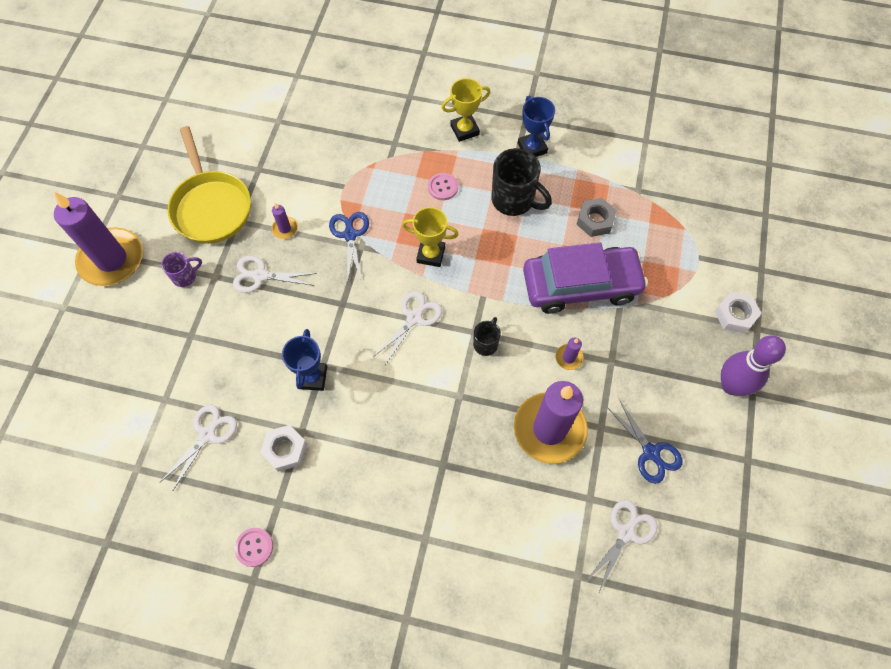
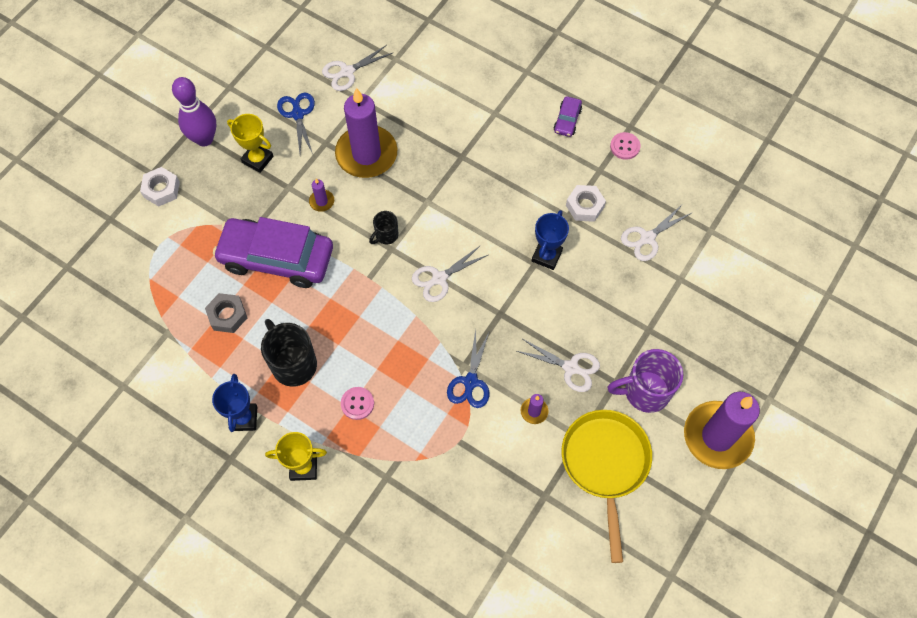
camera: 160 degrees left, 0 degrees up
(185, 276) = (644, 392): purple mug -> purple mug, size x1.87
(333, 560) = (567, 120): none -> purple car
(431, 254) = (400, 334): yellow trophy -> yellow trophy (257, 159)

